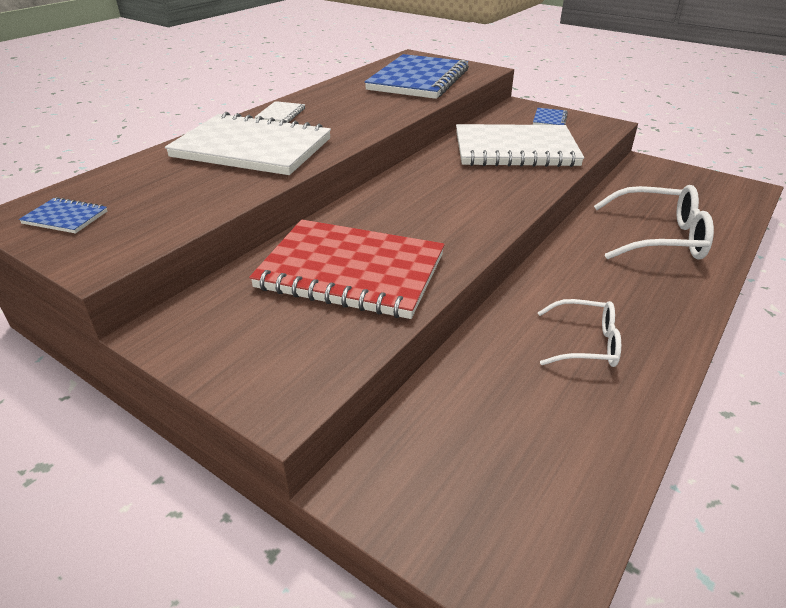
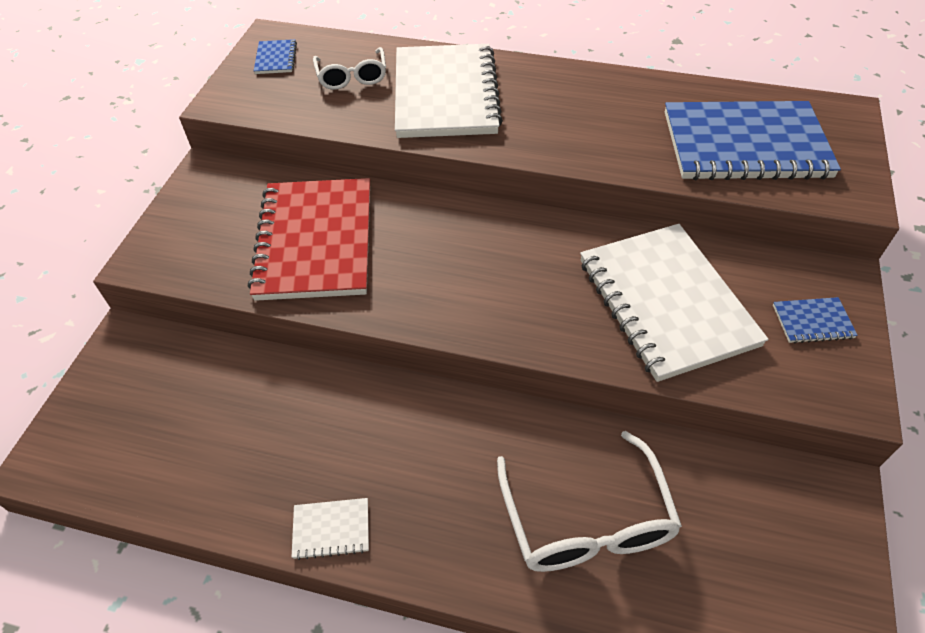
camera: 70 degrees right, 15 degrees up
(281, 114) = (541, 80): white notebook -> white notebook (331, 529)
(586, 344) = (325, 459): white glasses -> white glasses (352, 77)

